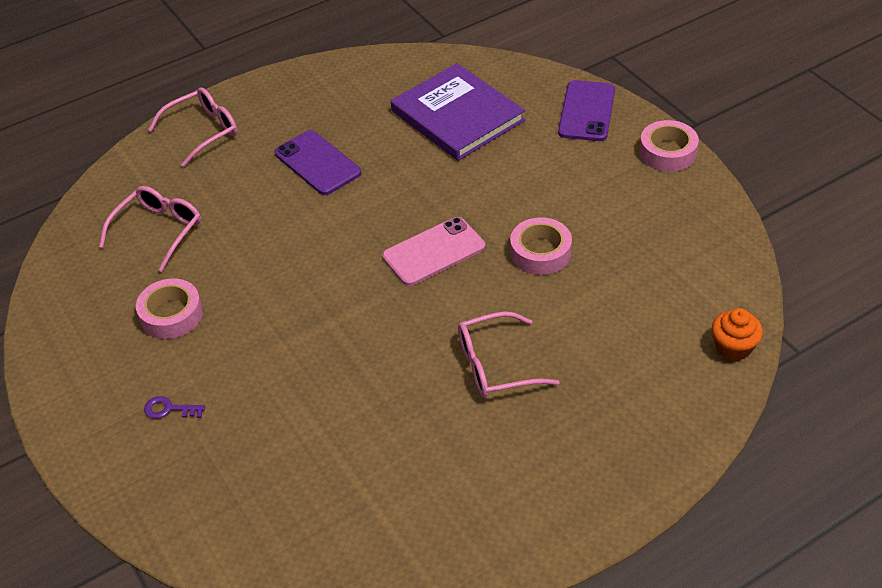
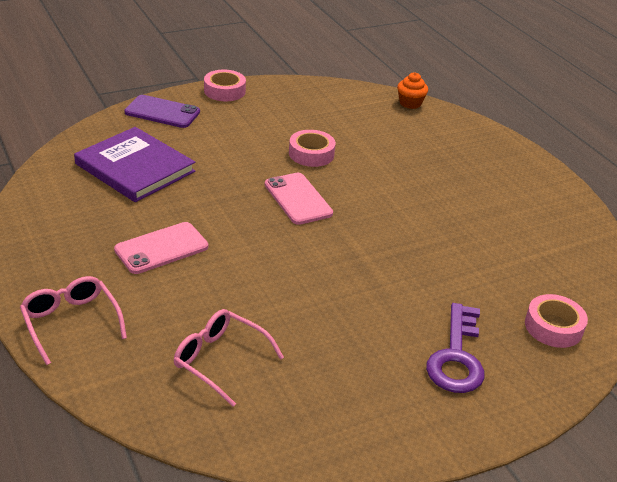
camera: 90 degrees left, 10 degrees down
(169, 409) = (456, 356): purple key -> purple key, size x2.27
(171, 315) = (342, 353): pink tape -> pink tape (553, 327)
(317, 163) = (161, 248): purple phone -> pink phone
(457, 116) = (135, 168): purple book -> purple book turned 75 degrees clockwise
(495, 365) = (418, 187): pink glasses -> none

